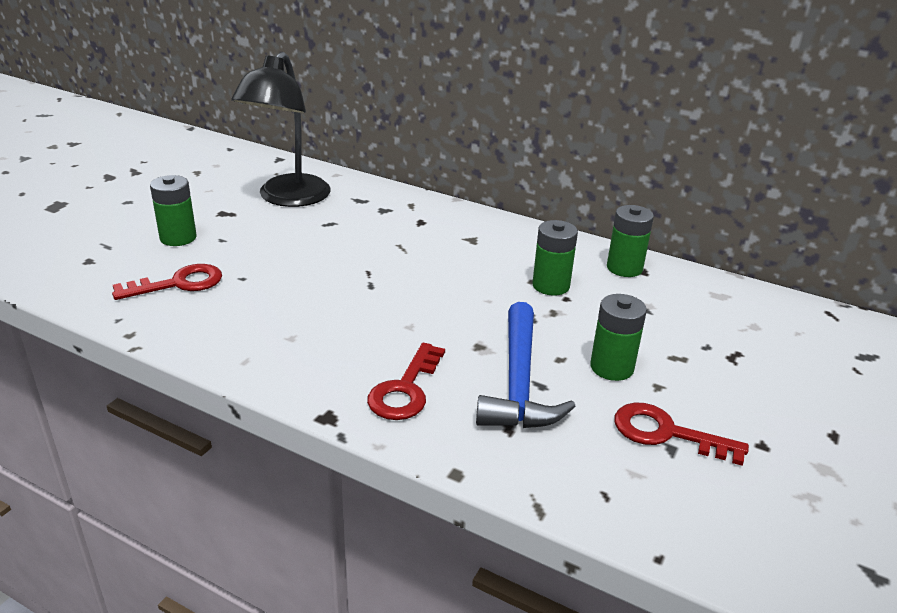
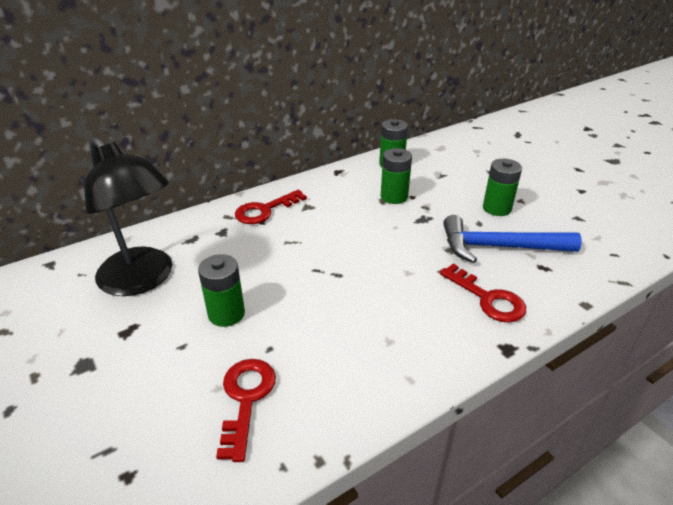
camera: 60 degrees left, 5 degrees up
(178, 238) = (147, 380): green battery -> green battery (226, 314)
(519, 382) = (499, 247): blue hammer -> blue hammer turned 150 degrees clockwise
(666, 433) = (565, 214): red key -> red key (265, 210)

